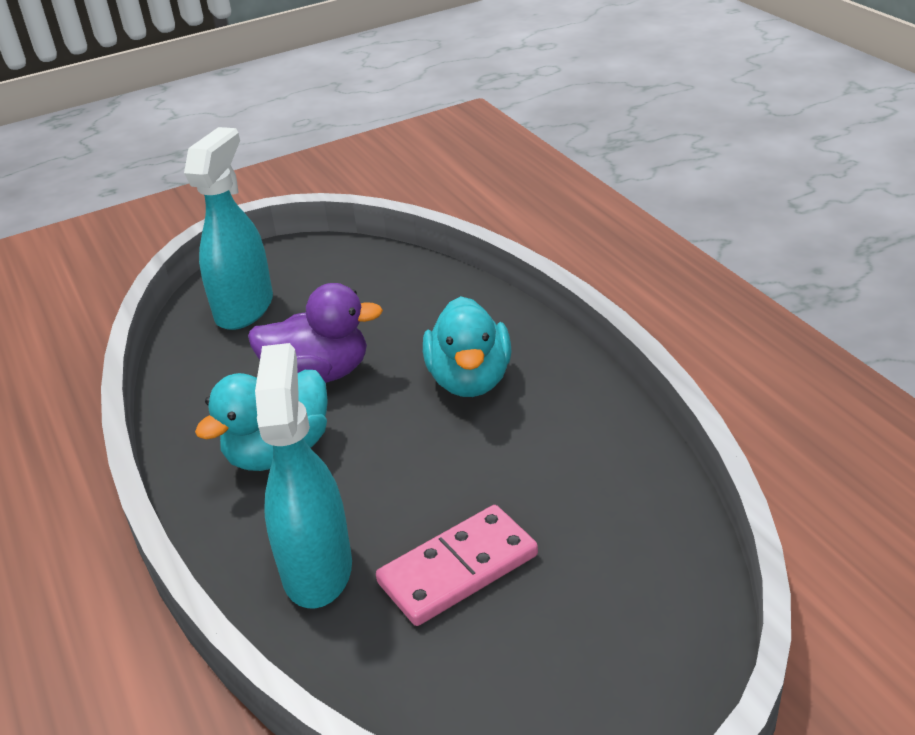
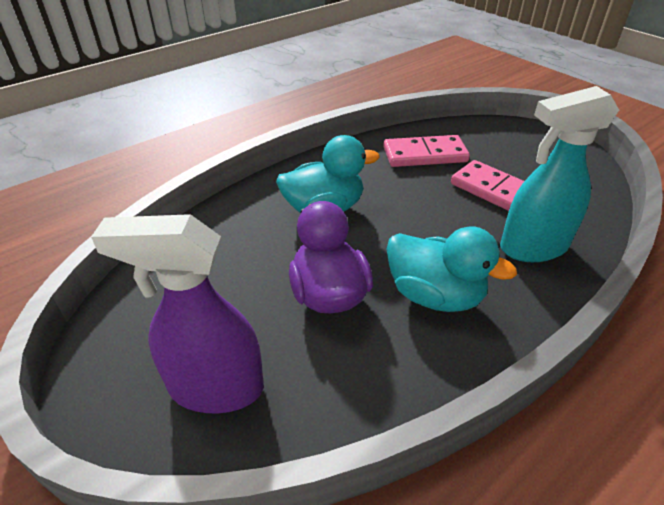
camera: 105 degrees left, 5 degrees up
(245, 308) = (215, 388): turquoise spray bottle -> purple spray bottle
(592, 503) = (424, 154): none -> pink domino

